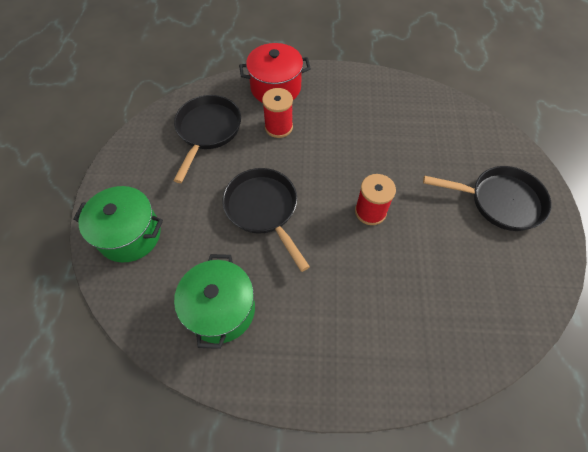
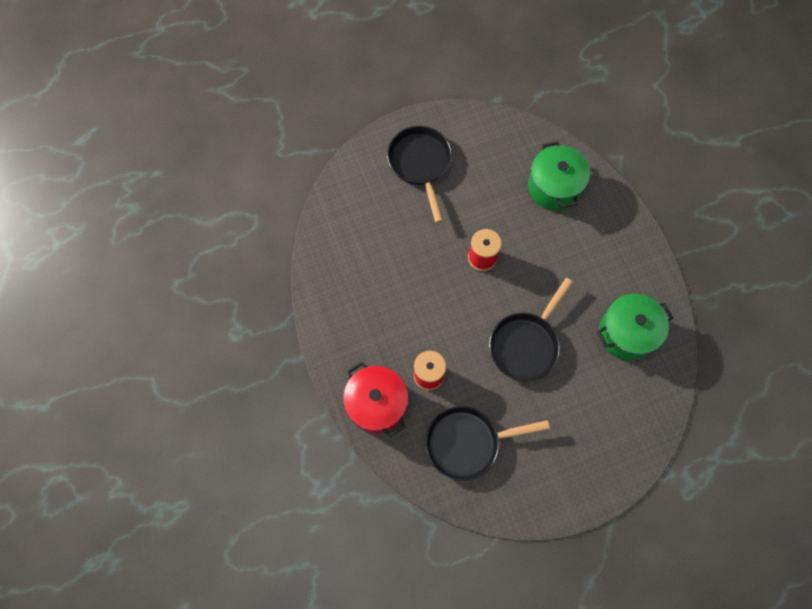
camera: 115 degrees left, 10 degrees up
(130, 235) = (610, 444): green pot -> green pot (554, 187)

